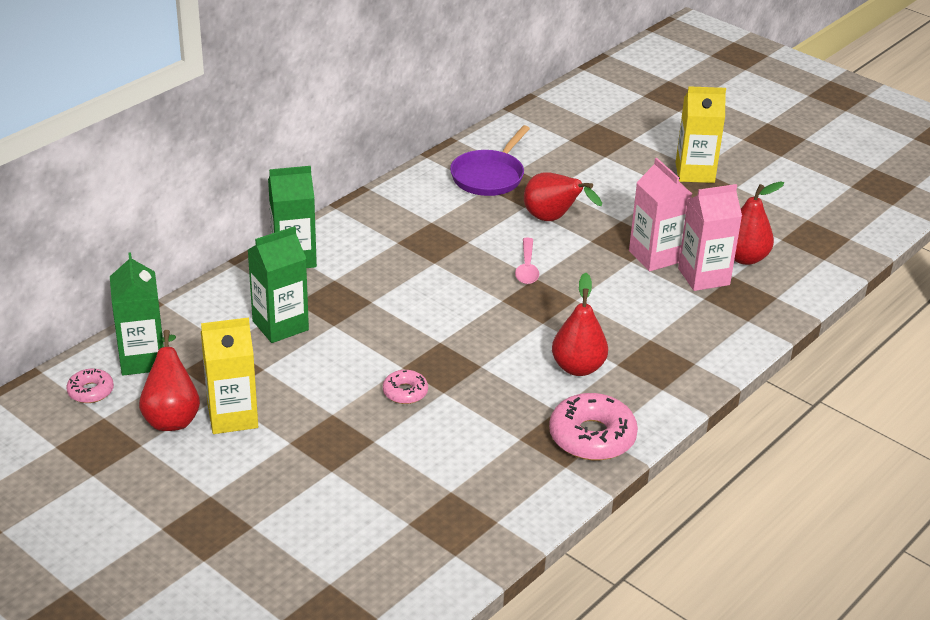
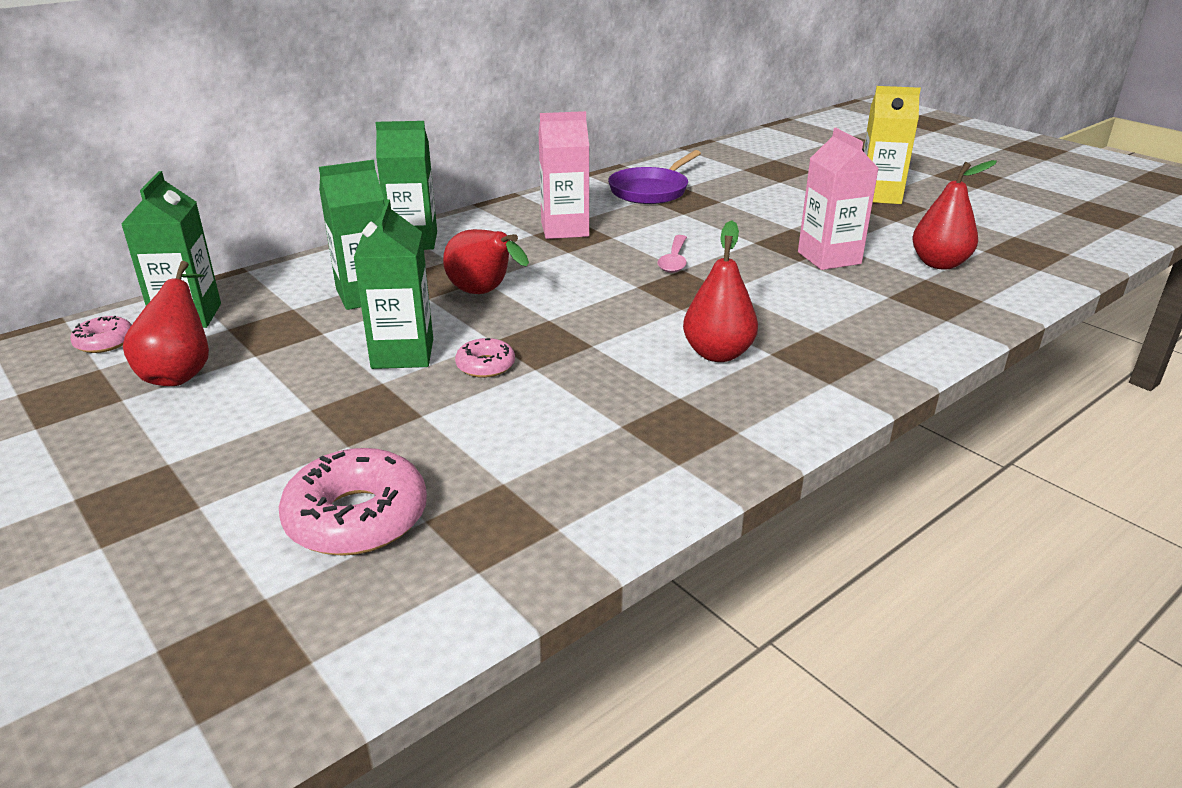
camera: 10 degrees right, 5 degrees down
(232, 416) = (255, 377): yellow carton -> none
(337, 385) = (402, 354): none -> green carton
(553, 219) = (713, 224): red pear -> red pear (484, 294)
(592, 437) = (724, 430): pink donut -> pink donut (357, 517)
(703, 276) = (888, 277): pink carton -> pink carton (564, 229)

